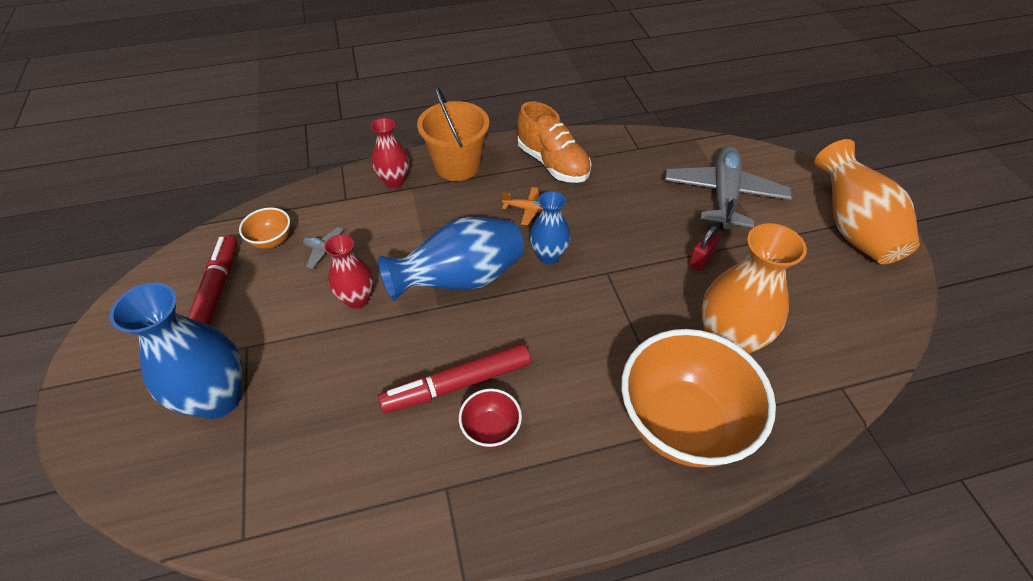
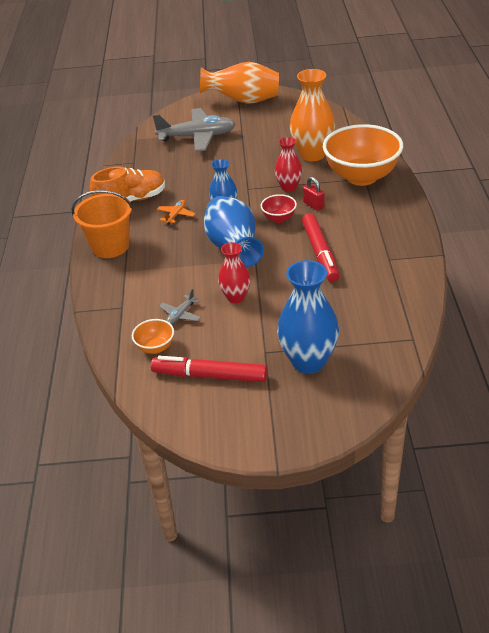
camera: 75 degrees left, 10 degrees down
(394, 181) = (113, 280): red vase -> red vase (289, 187)
(491, 429) = (354, 241): red bowl -> red bowl (279, 218)
(701, 260) = (249, 154): red padlock -> red padlock (313, 205)
(723, 195) = (197, 137): grey plane -> grey plane turned 150 degrees clockwise

